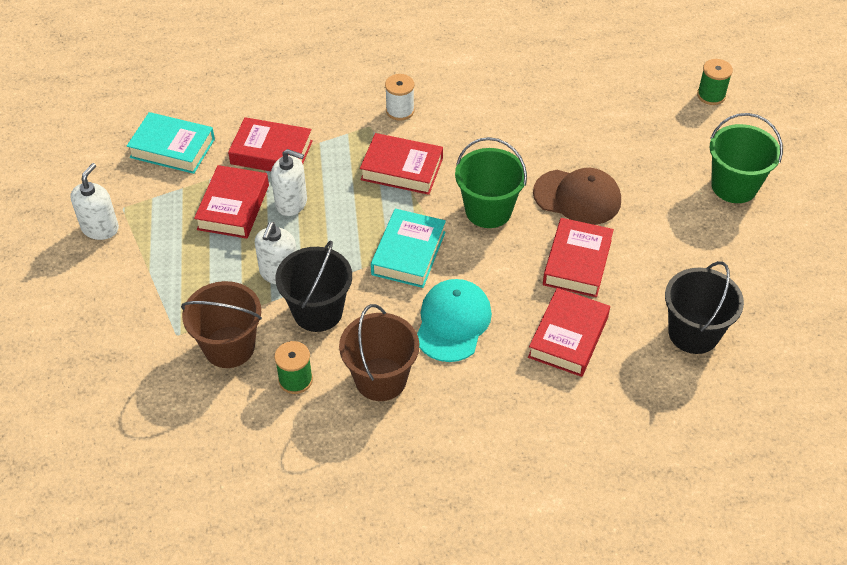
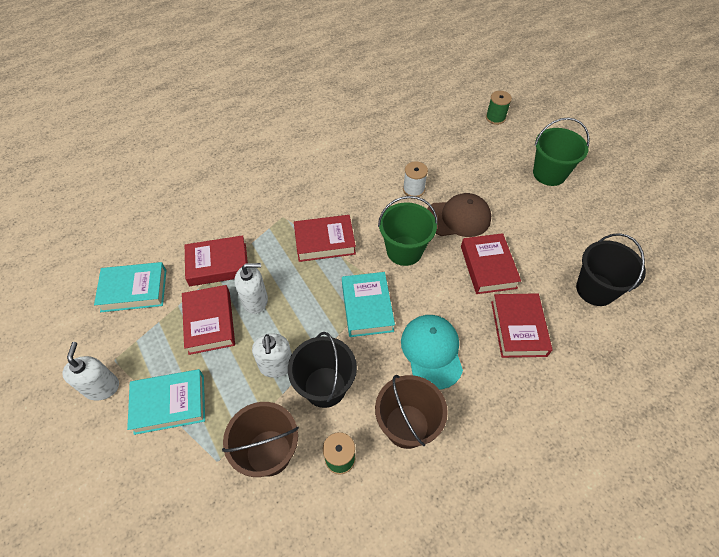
camera: 25 degrees left, 5 degrees up
(156, 268) = (170, 404): none -> turquoise book
(400, 110) = (298, 197): white spool -> white spool (413, 189)

